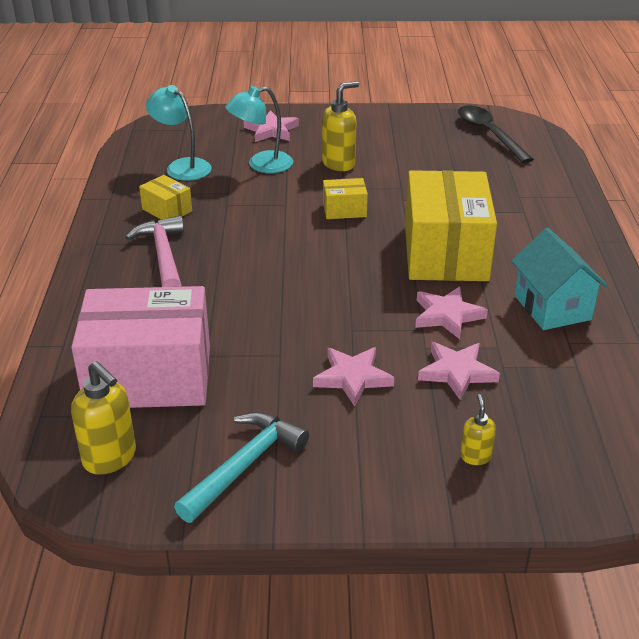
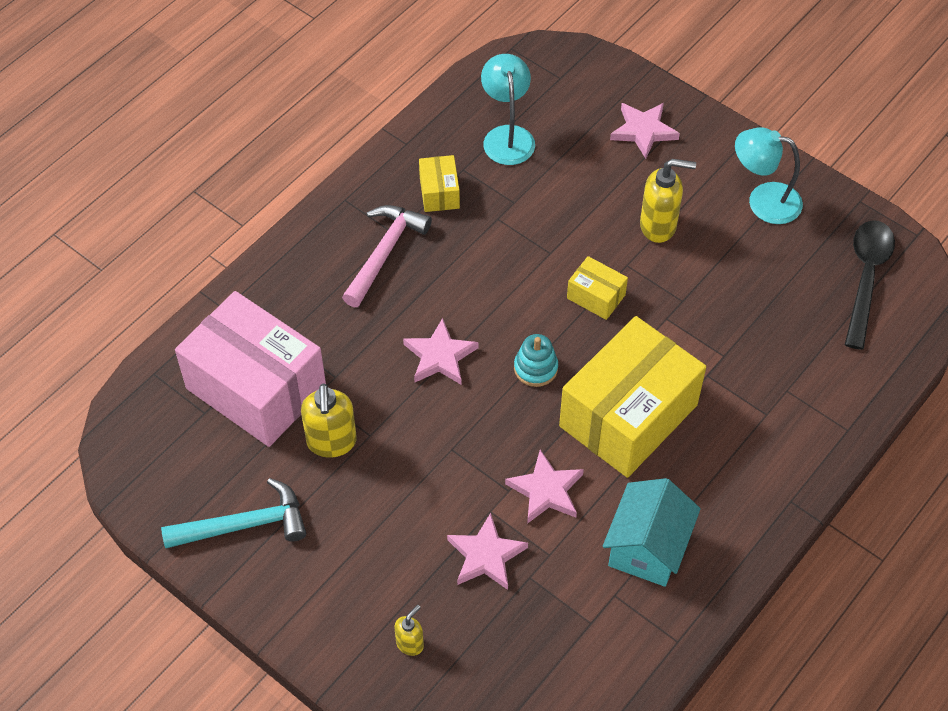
camera: 40 degrees right, 20 degrees up
(110, 458) = (165, 450): yellow soap dispenser -> yellow soap dispenser (331, 442)
(261, 165) = (582, 180): turquoise lamp -> turquoise lamp (763, 201)
(352, 377) = (400, 500): pink star -> pink star (440, 356)
(353, 260) = (535, 368): none -> turquoise stacking toy

